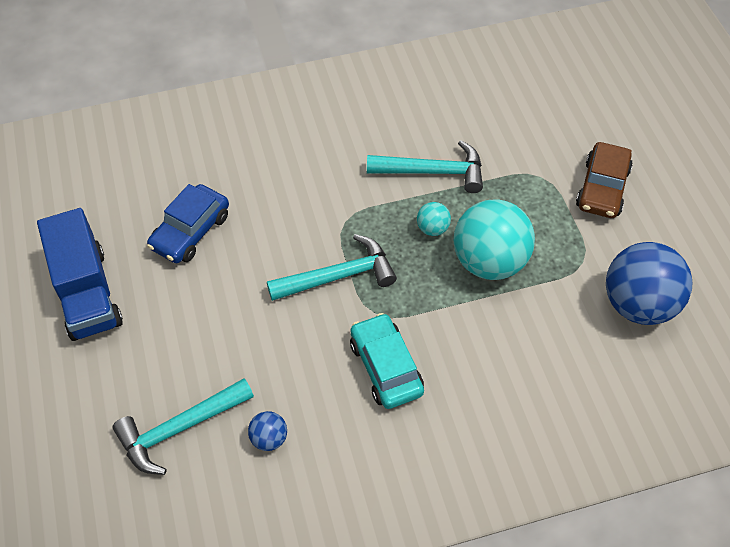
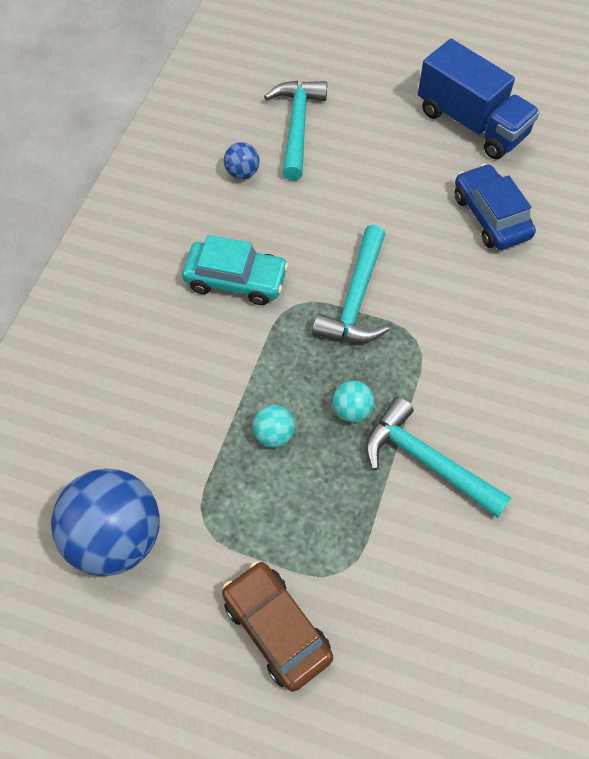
camera: 125 degrees right, 5 degrees up
(87, 293) = (471, 123): blue truck -> blue truck turned 150 degrees counterclockwise
(433, 172) = (426, 461): turquoise hammer -> turquoise hammer turned 90 degrees clockwise
(489, 261) = (274, 434): turquoise ball -> turquoise ball, size x0.44

